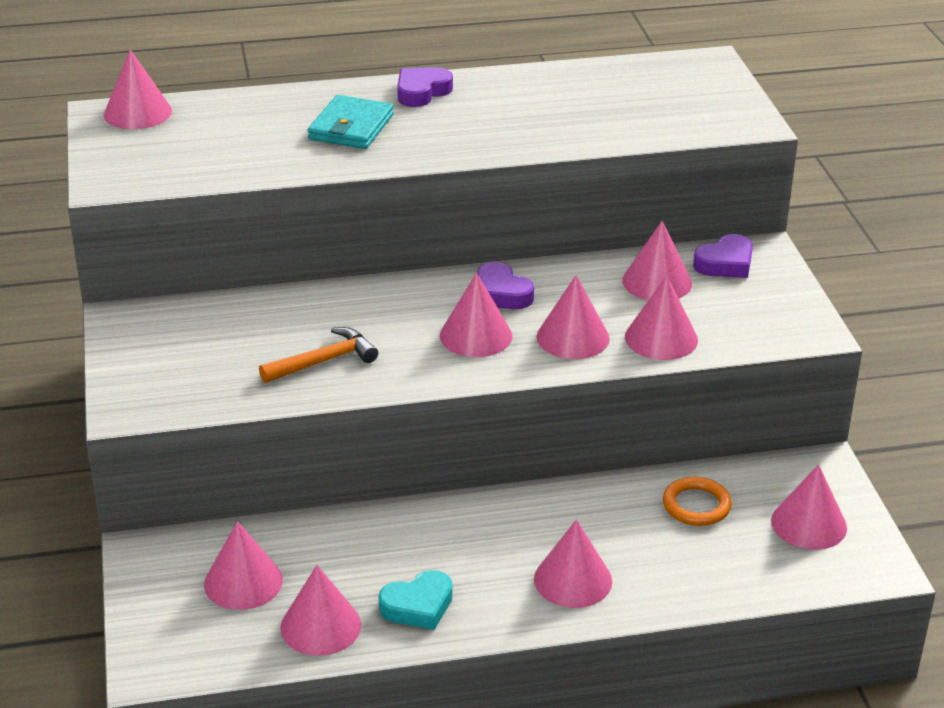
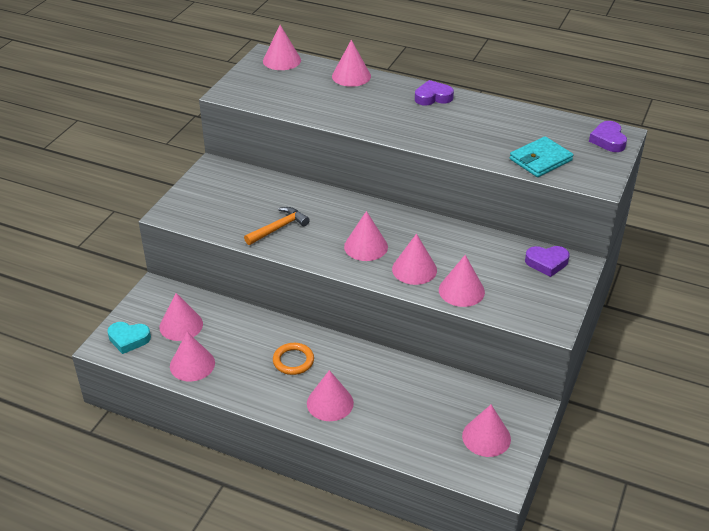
camera: 35 degrees right, 5 degrees up
(323, 361) = (278, 228): orange hammer -> orange hammer turned 45 degrees counterclockwise
(351, 127) = (374, 104): turquoise wallet -> turquoise wallet (540, 160)
(418, 606) = (244, 377): turquoise heart -> turquoise heart (128, 339)
(501, 293) = (403, 229): purple heart -> purple heart (608, 140)
(657, 282) = (495, 257): pink cone -> pink cone (351, 76)
(696, 505) = (435, 396): orange ring -> orange ring (293, 361)

